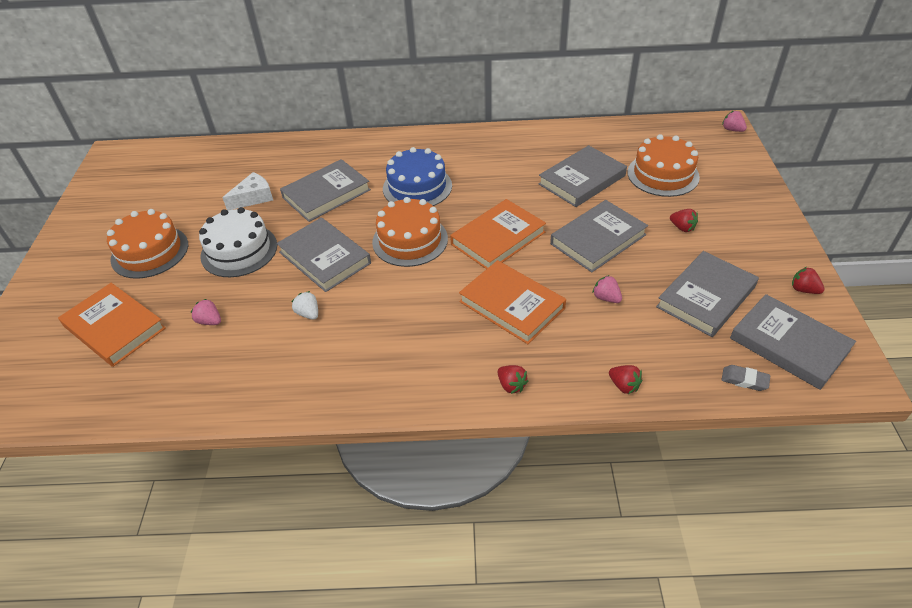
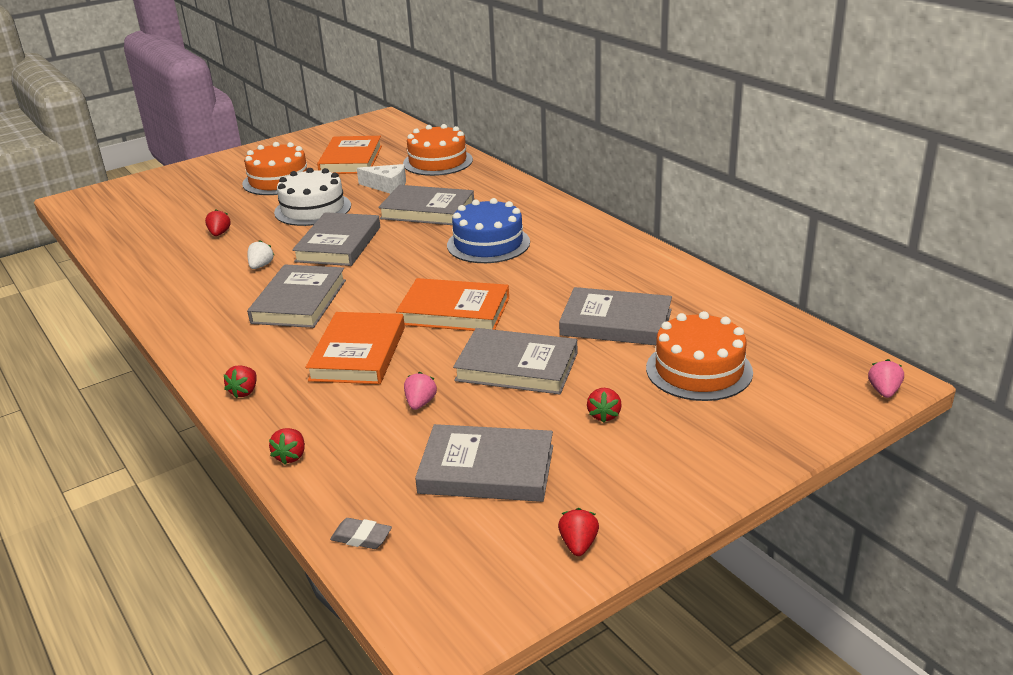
camera: 55 degrees right, 15 degrees down
(114, 327) = (185, 206): orange book -> orange book (351, 160)
(210, 321) = (219, 233): pink strawberry -> red strawberry
(410, 240) = (403, 270): orange cake -> orange cake (438, 161)
(744, 380) = (361, 537): grey eraser -> grey eraser turned 60 degrees counterclockwise
(789, 344) = (454, 558): grey book -> grey book (299, 301)

